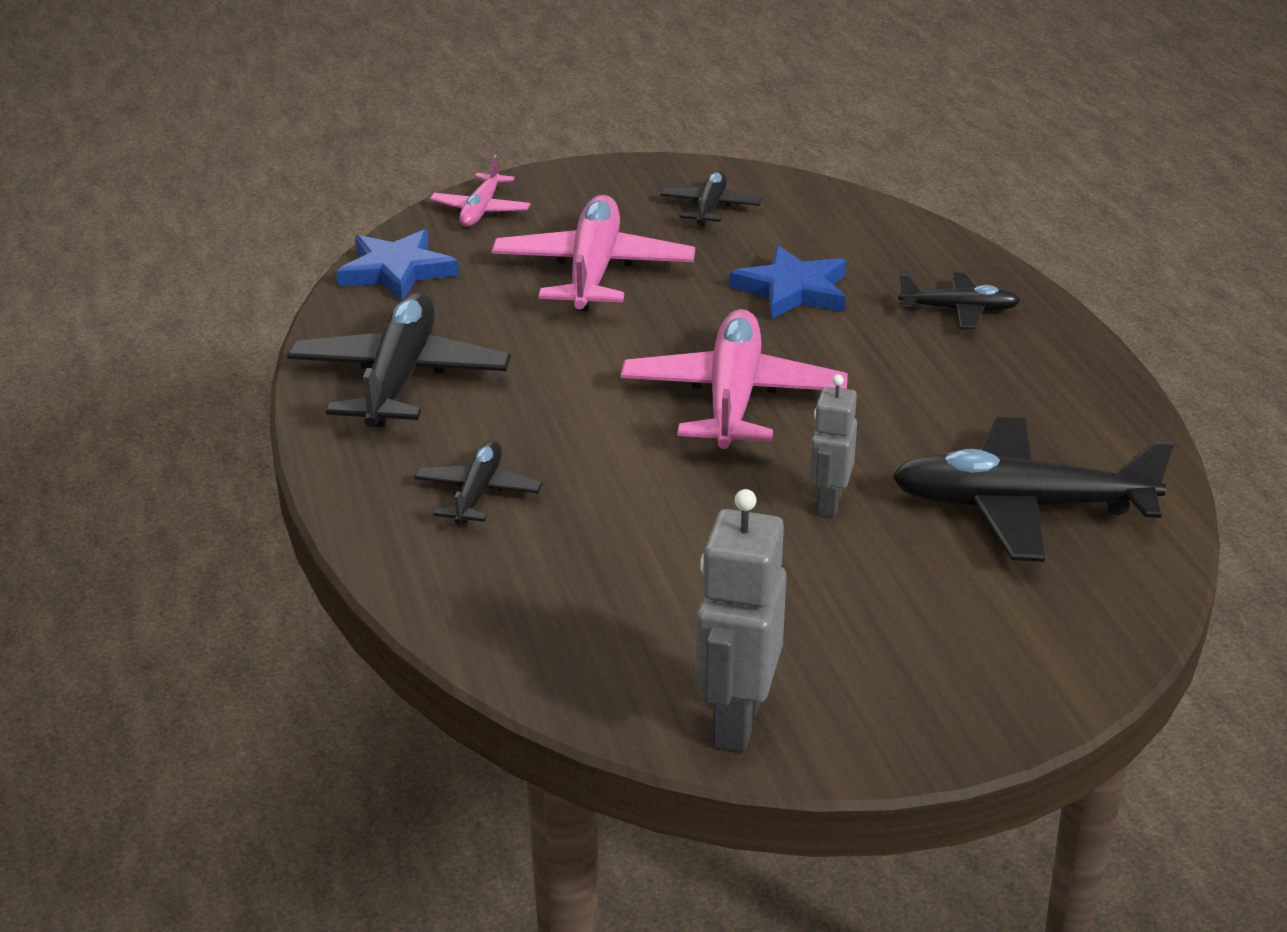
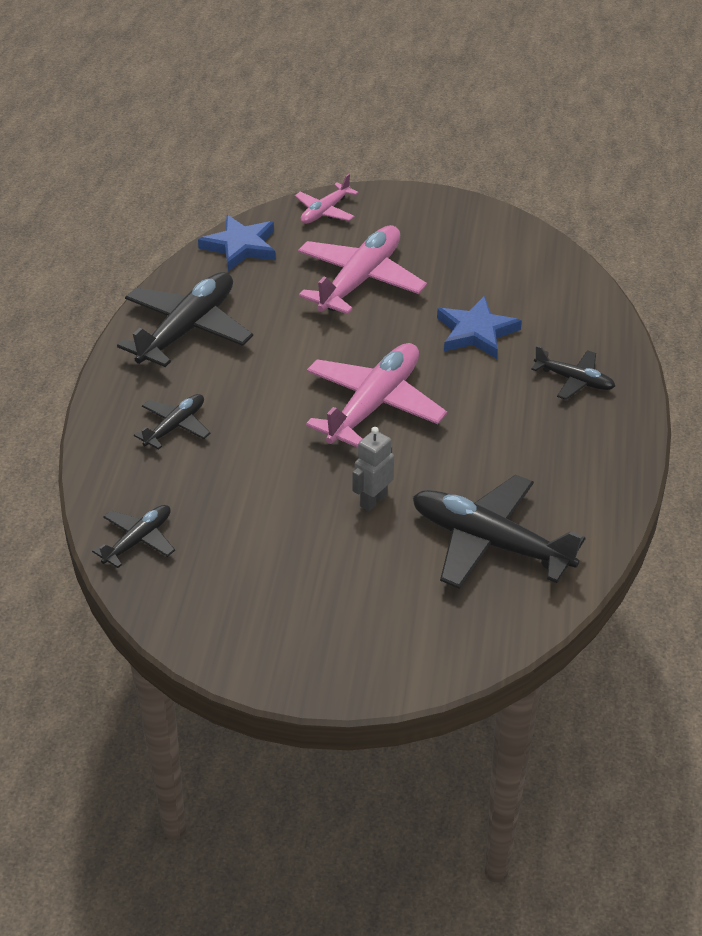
camera: 25 degrees right, 10 degrees up
(710, 207) = (473, 249): black plane -> black plane (138, 540)
(735, 722) = (206, 629): grey robot -> none

